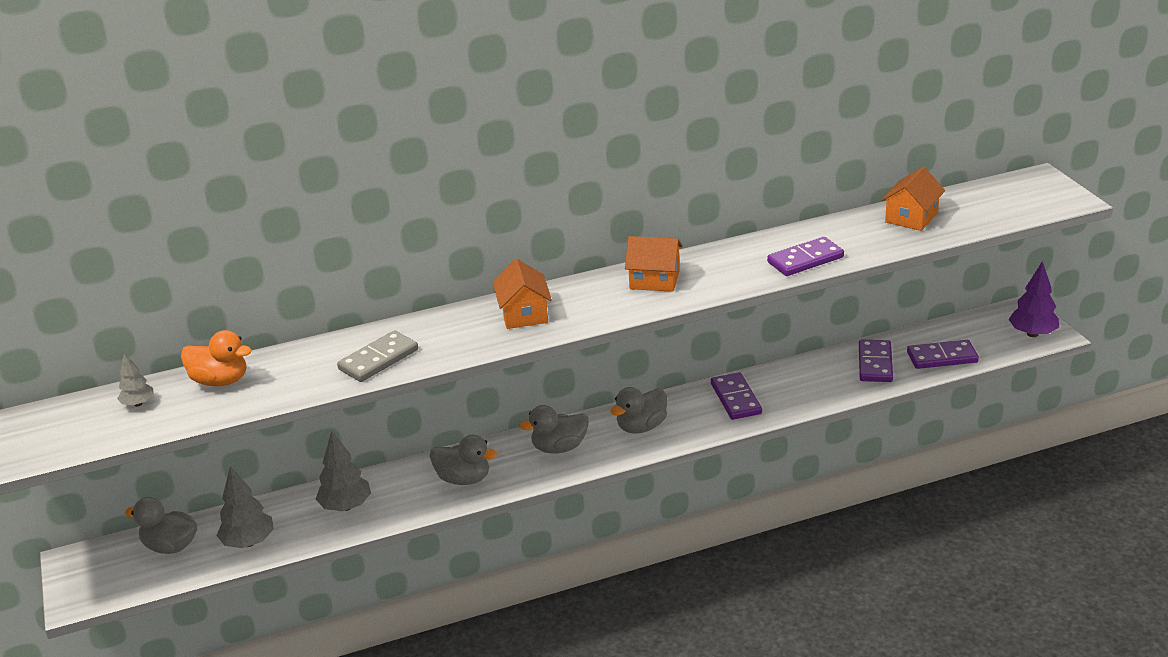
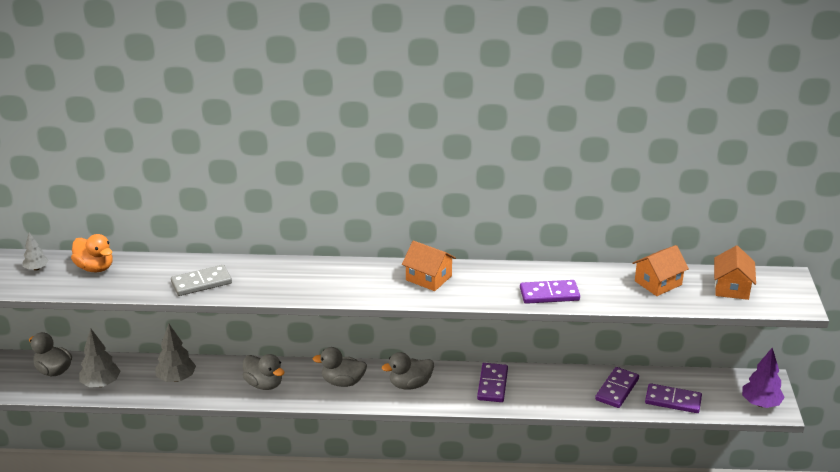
camera: 20 degrees right, 0 degrees up
(524, 314) = (320, 277): orange house -> orange house (731, 288)

